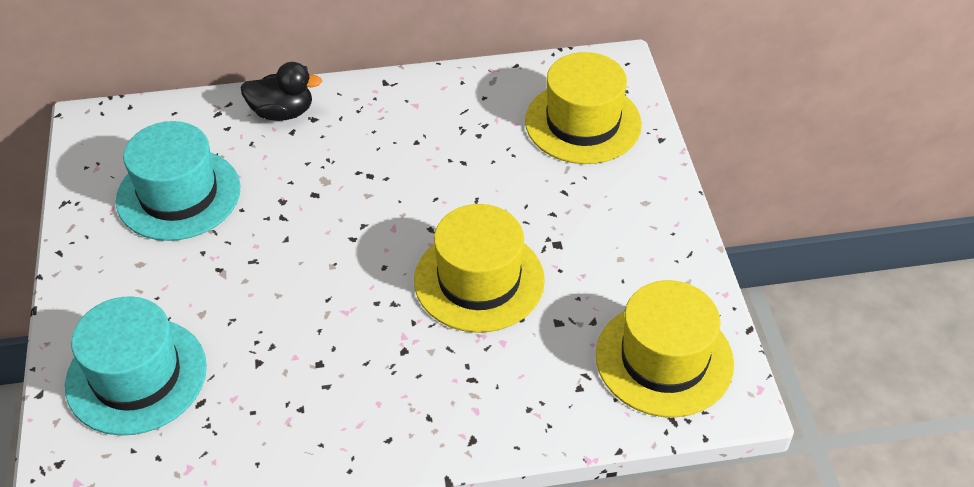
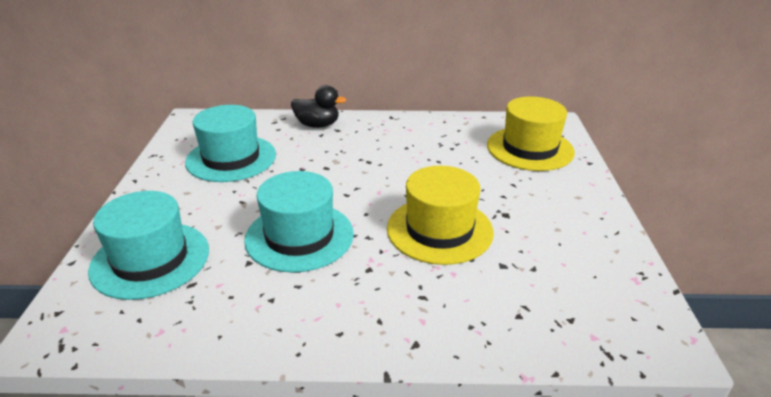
camera: 10 degrees right, 15 degrees down
(309, 314) = (299, 236): none -> turquoise hat
(664, 359) = (598, 303): yellow hat -> none

